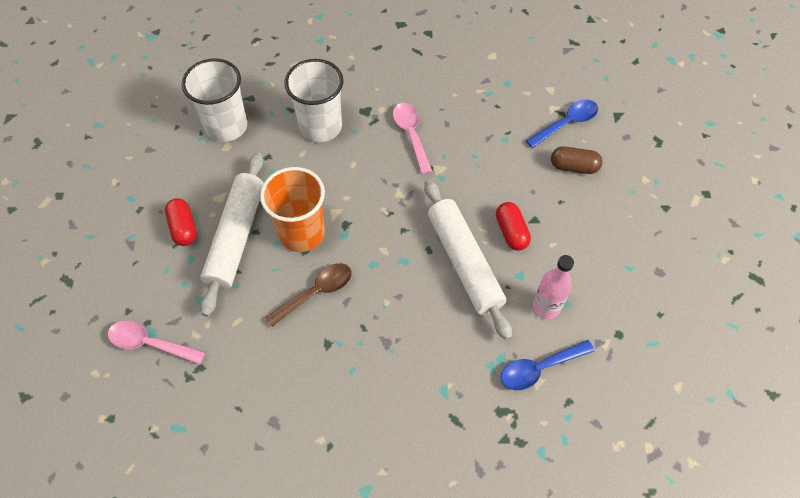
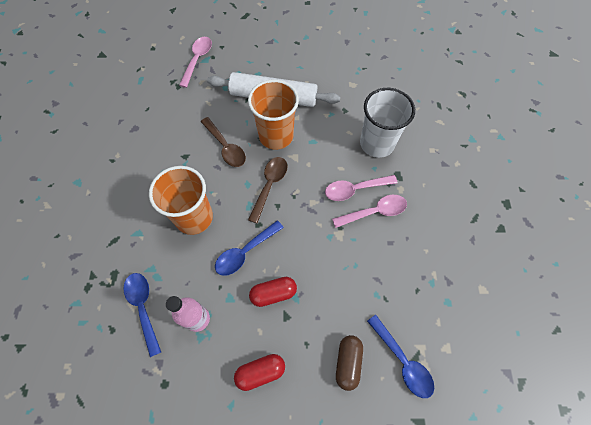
camera: 90 degrees right, 5 degrees up
(183, 228) = (281, 67): red capsule -> red capsule (260, 372)
(226, 126) = (371, 82): white cup -> none
(376, 238) = (270, 185): none -> brown spoon
(382, 151) = (355, 189): none -> pink spoon
(420, 323) = (194, 217): none -> orange cup
(464, 262) = (245, 252): white rolling pin -> blue spoon

